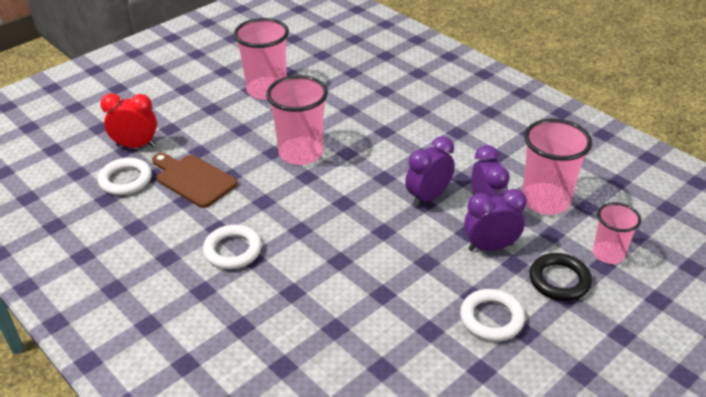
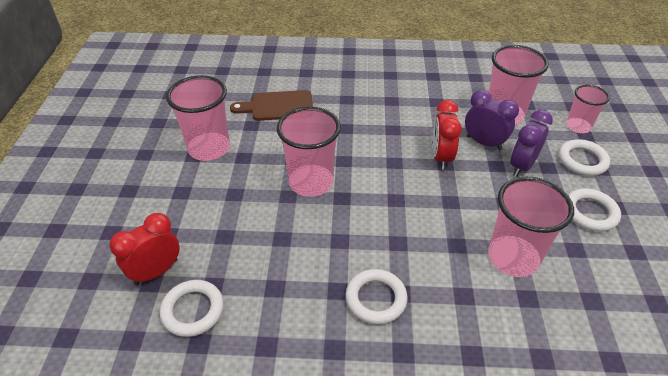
camera: 45 degrees left, 5 degrees up
(193, 179) = (256, 264): brown cutting board -> brown cutting board (278, 106)
(368, 298) = (513, 258): none -> pink cup
(428, 197) = (441, 157): purple clock -> red clock
(559, 280) = (582, 160): black ring -> white ring

